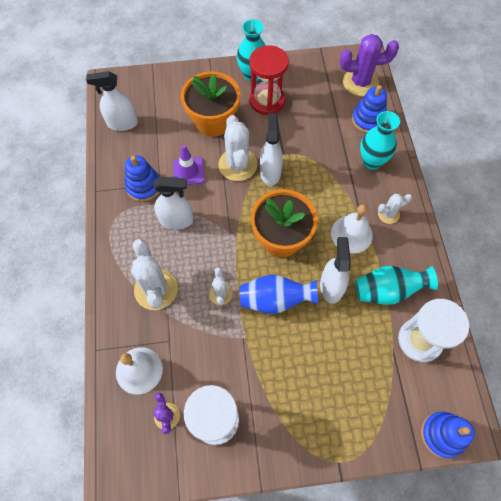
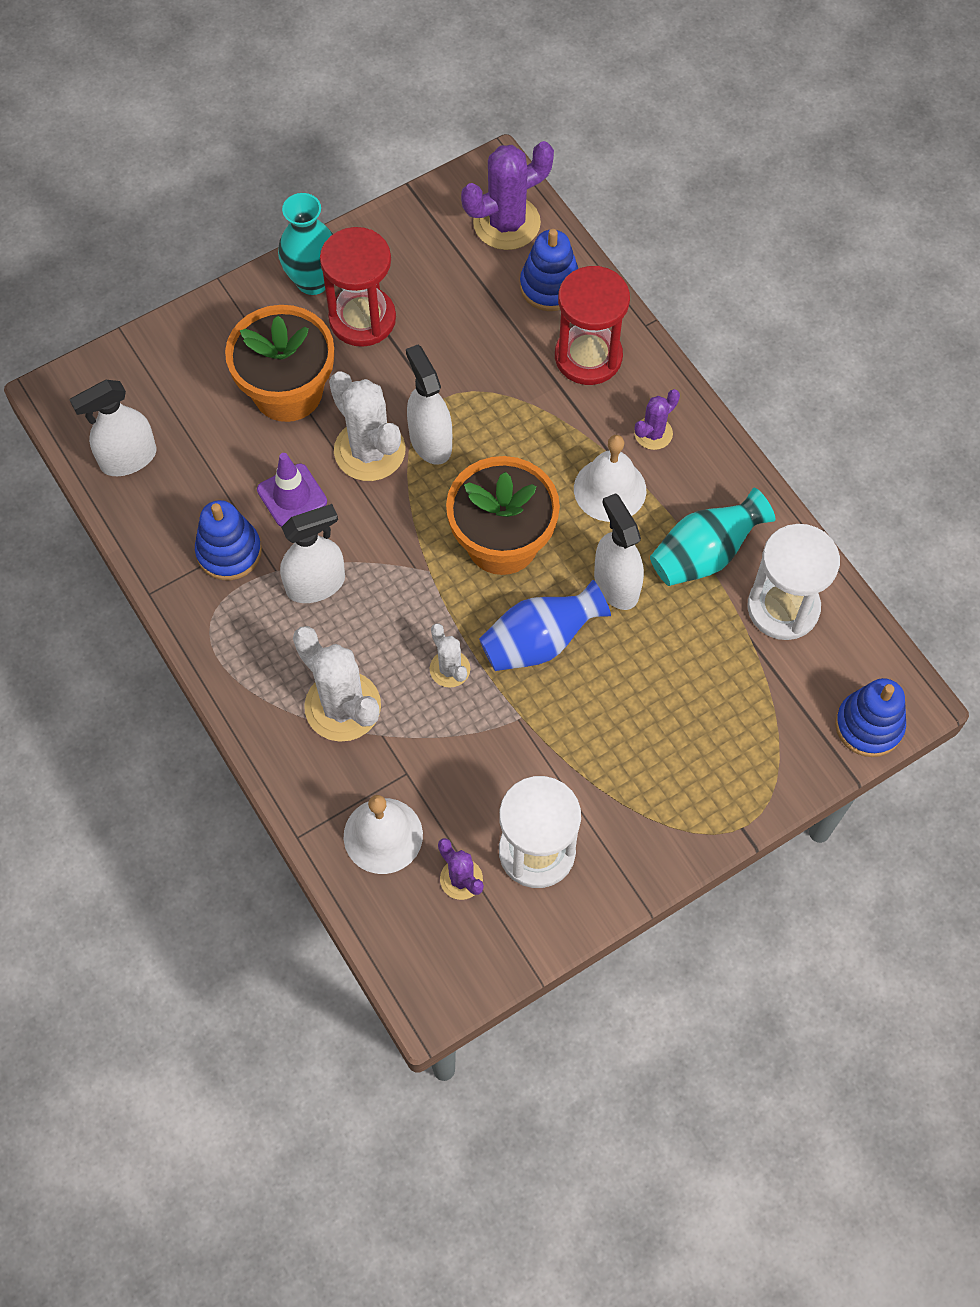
camera: 25 degrees left, 0 degrees up
(371, 161) = (588, 357): turquoise vase -> red hourglass
(388, 214) = (653, 433): white cactus -> purple cactus

